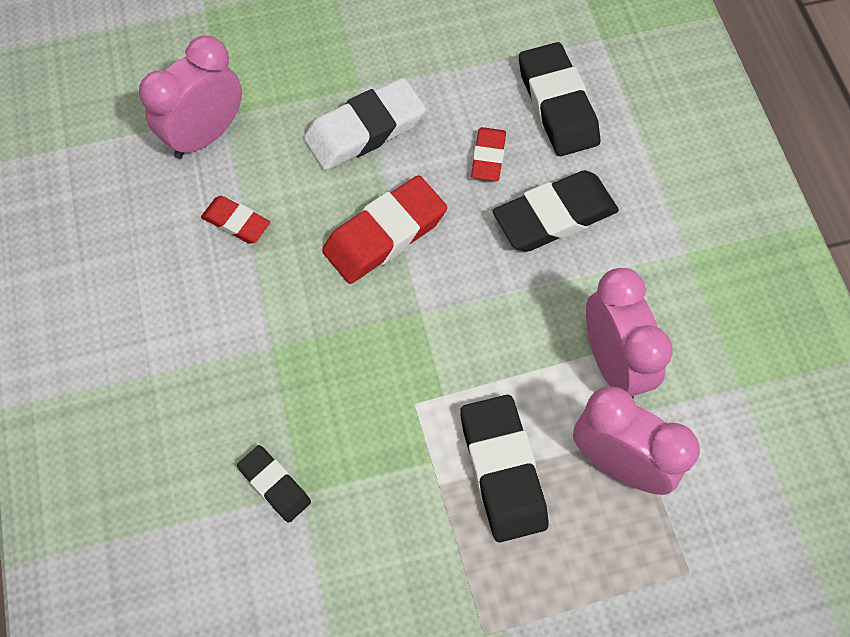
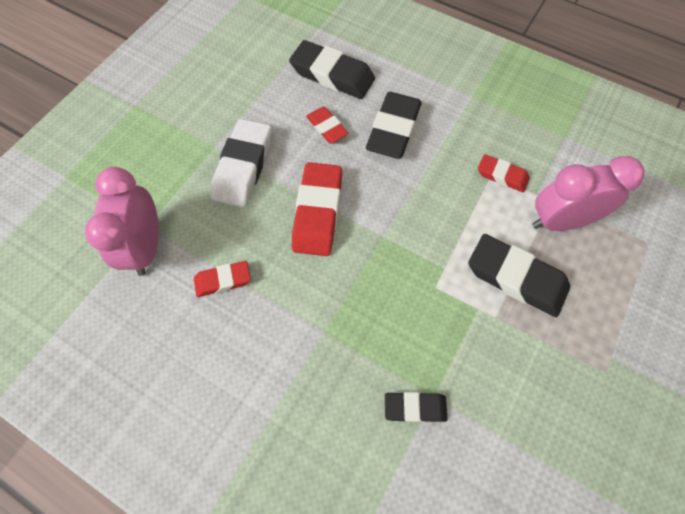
camera: 45 degrees left, 0 degrees up
(613, 363) = (502, 176): pink clock -> red eraser

